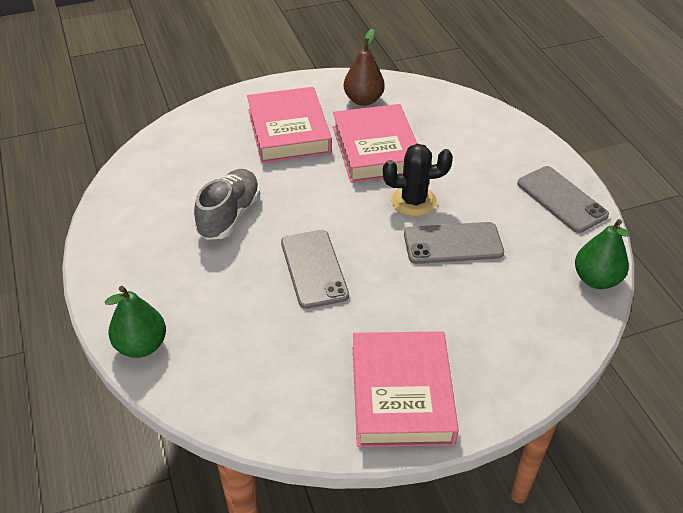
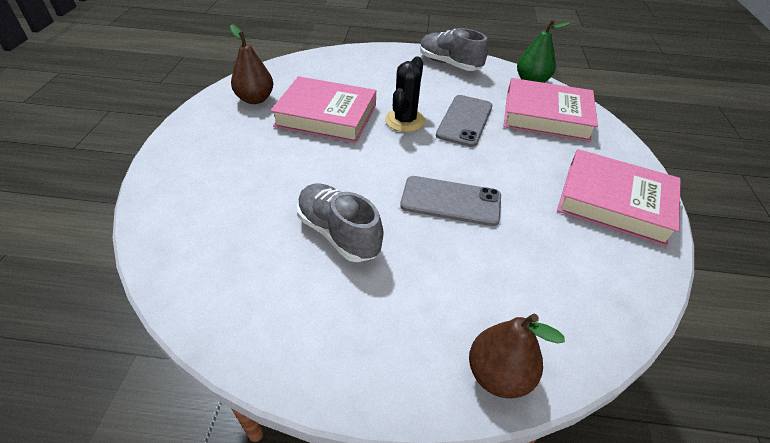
camera: 65 degrees left, 0 degrees up
(141, 346) = (498, 375): green pear -> brown pear
(289, 131) = (250, 153): pink book -> pink book (546, 116)
(561, 199) = (449, 64): grey phone -> grey shoe

